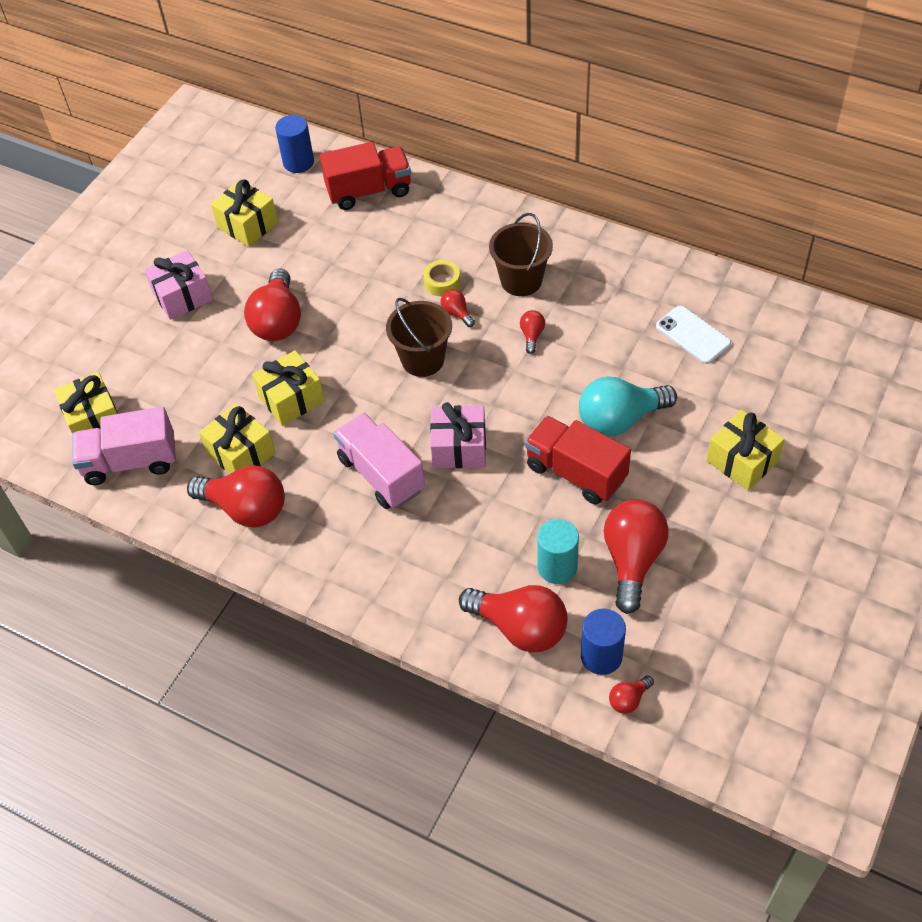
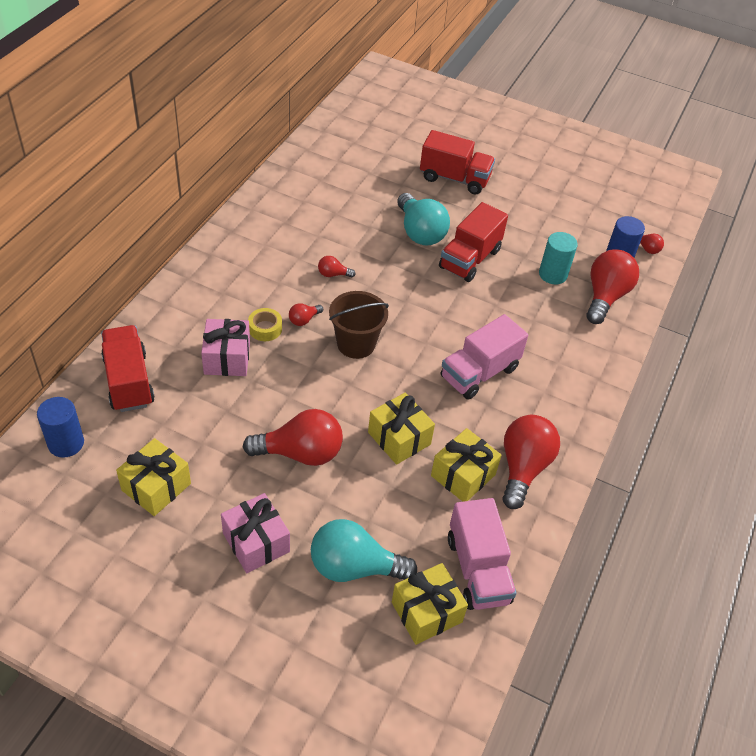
camera: 100 degrees left, 5 degrees down
(148, 366) = (354, 567): none -> turquoise light bulb
(459, 448) = (450, 323): pink gift -> pink gift (227, 358)
(521, 280) = (270, 277): brown bucket -> none
(632, 560) = (541, 237): red light bulb -> none
(693, 335) = (339, 188): white phone -> none
(742, 461) = (454, 178): yellow gift -> red truck

